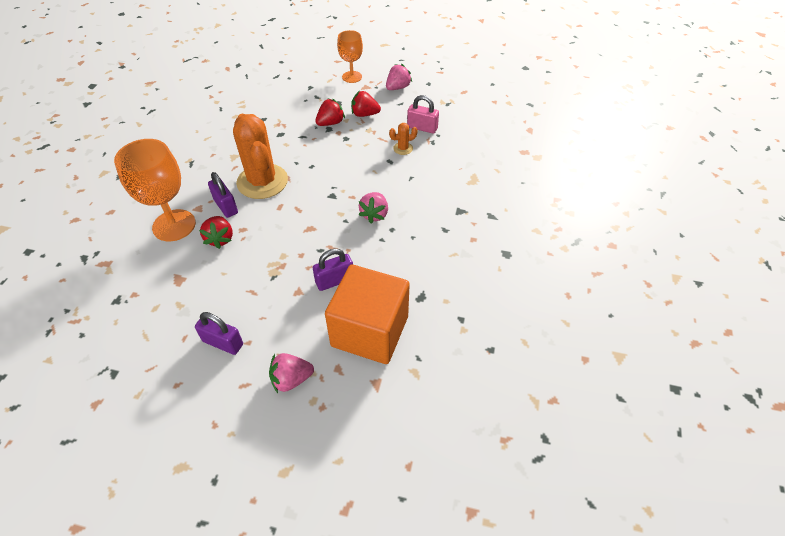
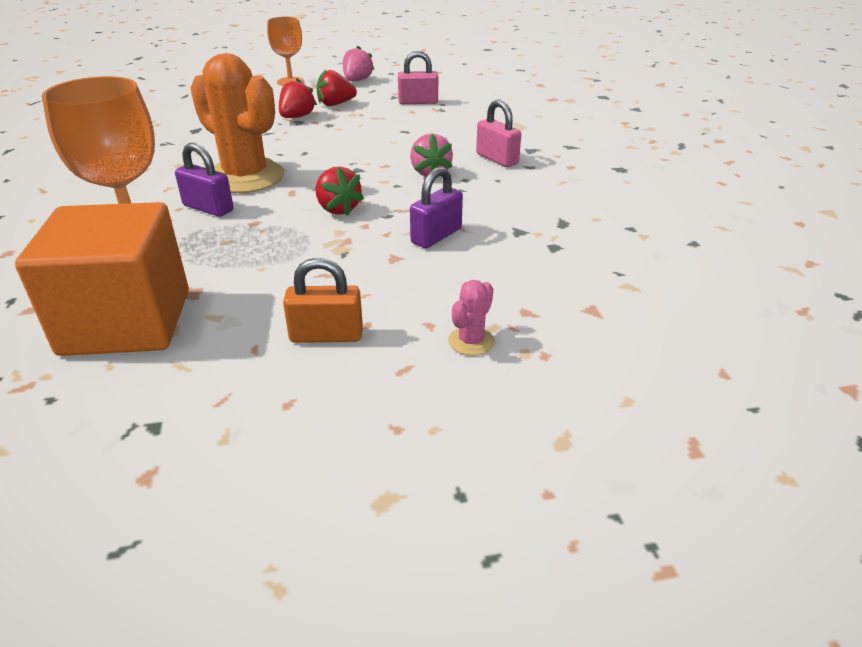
camera: 25 degrees left, 15 degrees down
(220, 239) = (226, 238): red strawberry -> red strawberry (338, 209)
(223, 342) = (326, 335): purple padlock -> orange padlock
(291, 379) = (471, 341): pink strawberry -> pink cactus
(370, 331) = (531, 266): orange cube -> orange cube (126, 322)
(403, 148) = (411, 119): orange cactus -> none
(428, 214) = (497, 159): none -> pink padlock

